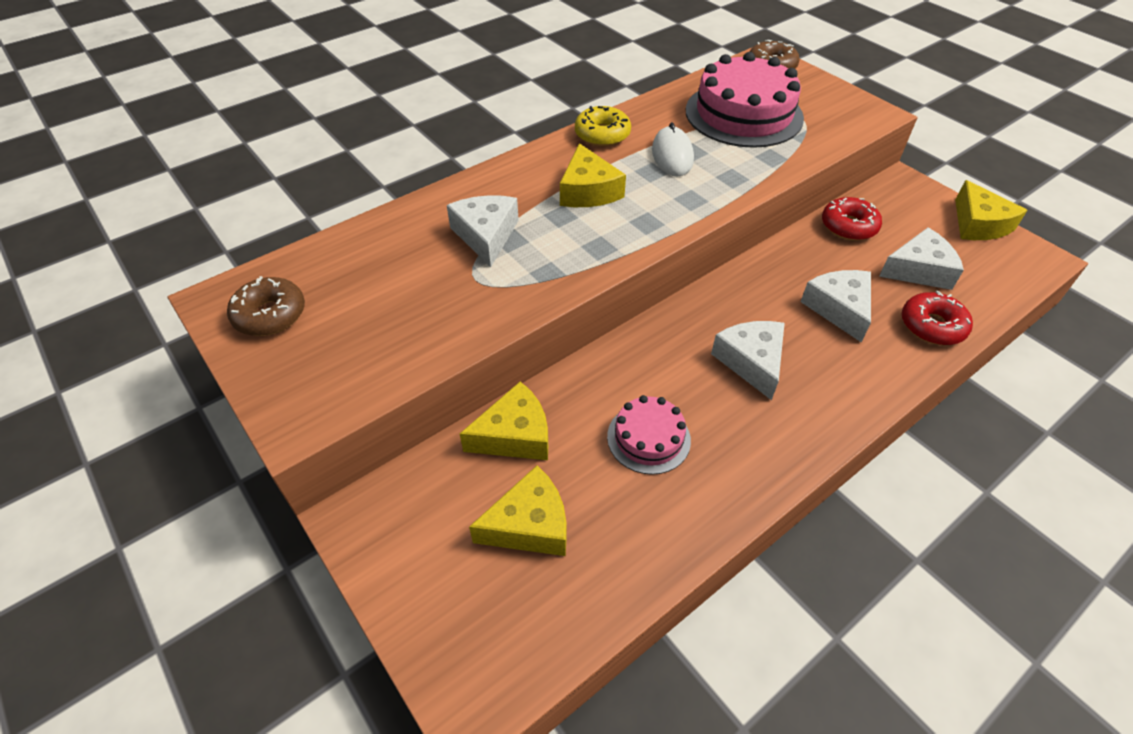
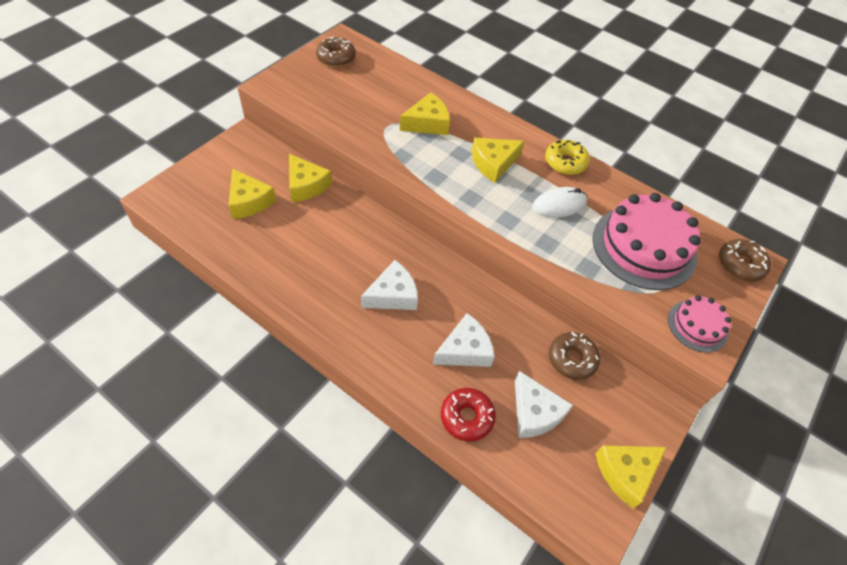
camera: 70 degrees right, 5 degrees up
(486, 235) = (427, 123): white cheese -> yellow cheese
(648, 438) = (316, 245): pink cake -> pink cake (697, 326)
(848, 226) = (572, 359): red donut -> brown donut

